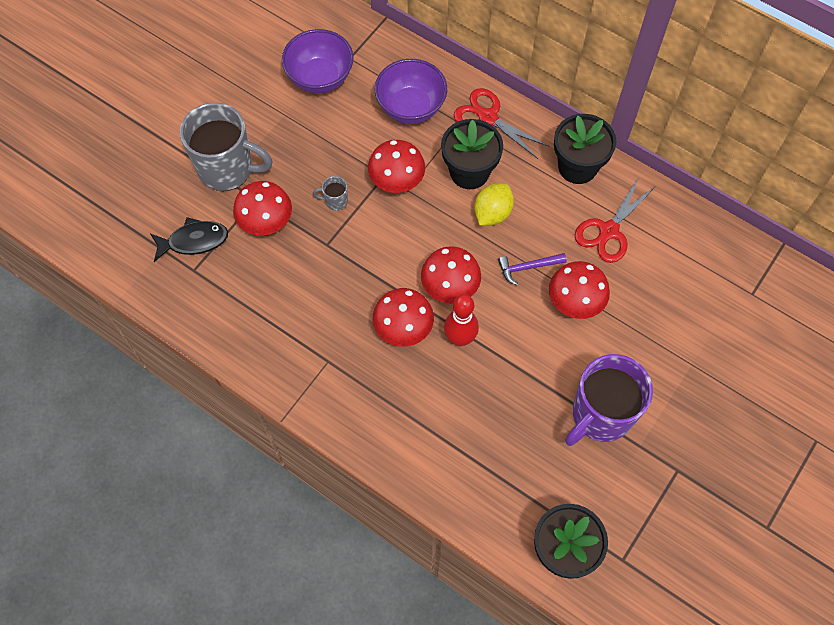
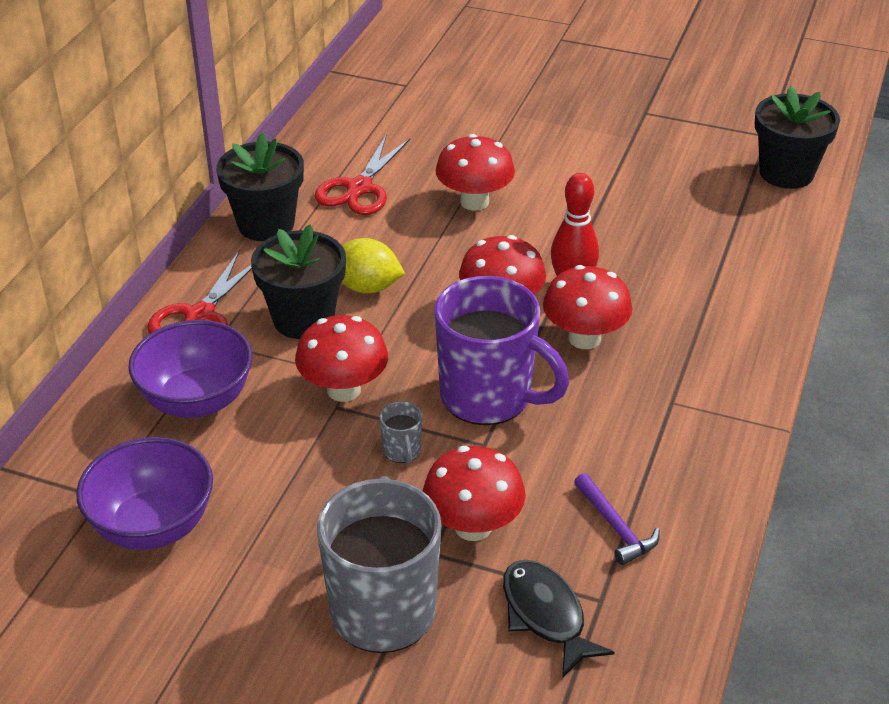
camera: 105 degrees left, 25 degrees down
(528, 267) = (440, 245): purple hammer -> purple hammer (615, 527)
(600, 415) = (612, 167): purple mug -> purple mug (488, 397)
(608, 231) = (359, 188): red scissors -> red scissors turned 90 degrees clockwise

